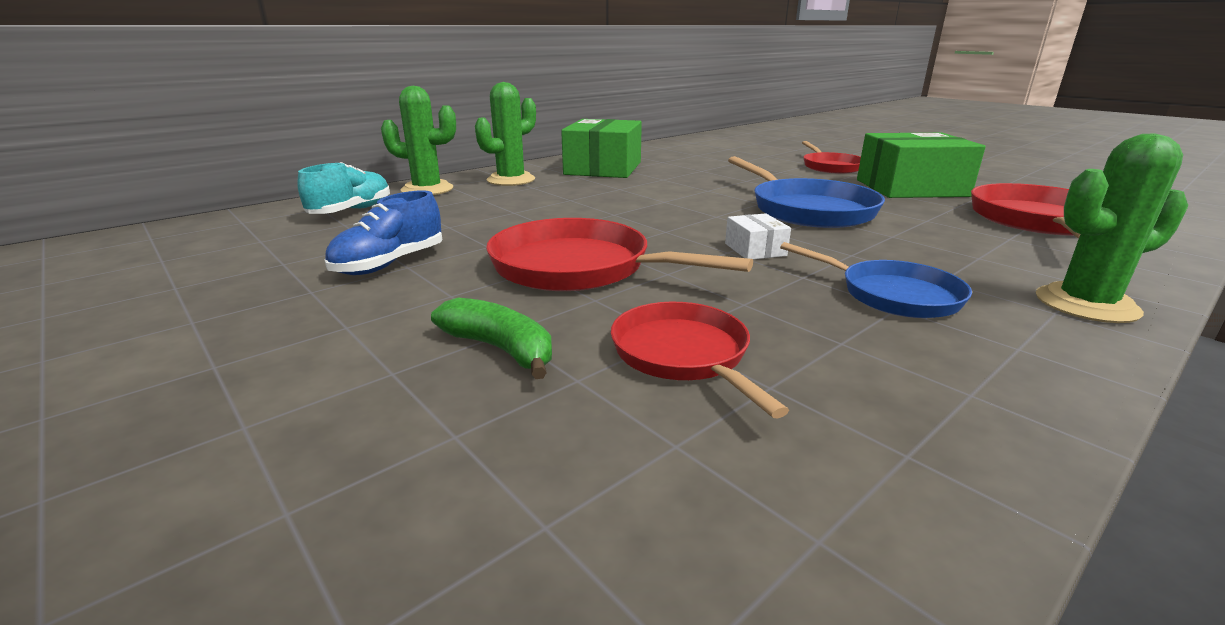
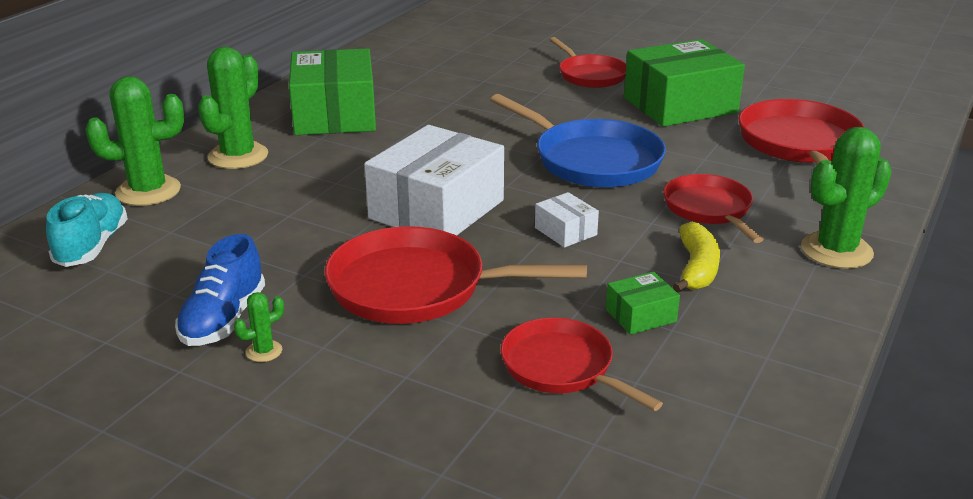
camera: 20 degrees left, 5 degrees up
(396, 290) = (264, 351): none -> green cactus
(500, 349) = (416, 395): green banana -> none
(641, 222) = (436, 209): none -> white box
(806, 324) = (641, 315): none -> green box
(892, 295) = (696, 268): blue pan -> yellow banana
(922, 253) = (709, 209): none -> red pan

